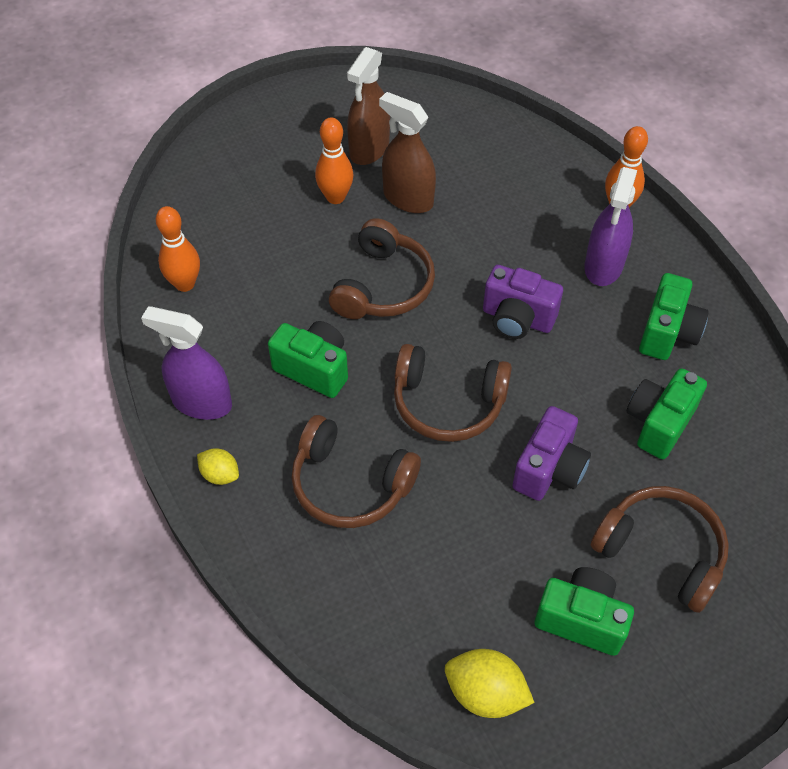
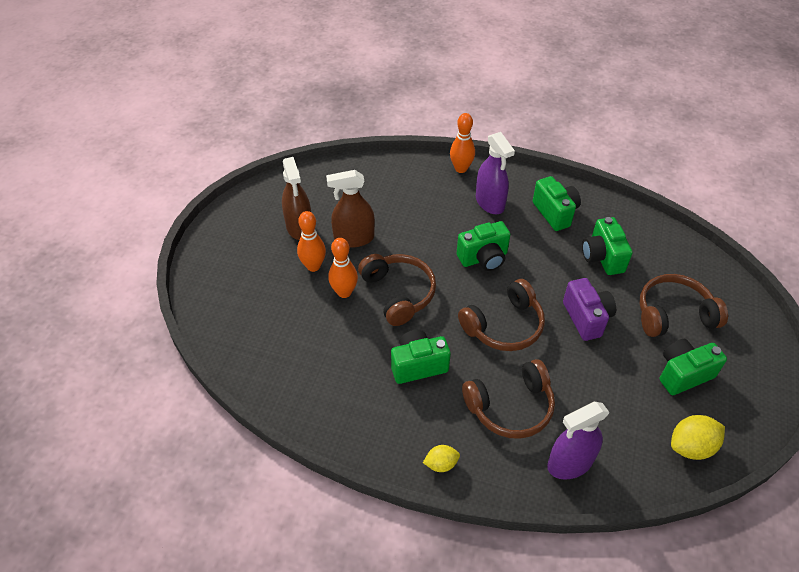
camera: 45 degrees left, 5 degrees down
(185, 284) = (286, 380): orange bowling pin -> orange bowling pin (344, 292)
(201, 402) = (381, 435): purple spray bottle -> purple spray bottle (570, 463)
(517, 319) = (483, 258): purple camera -> green camera

